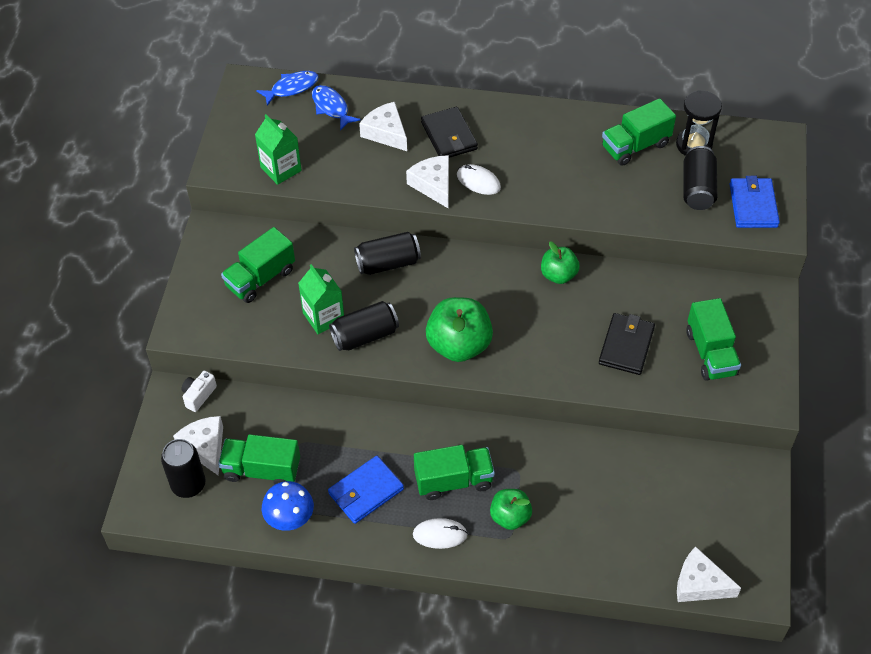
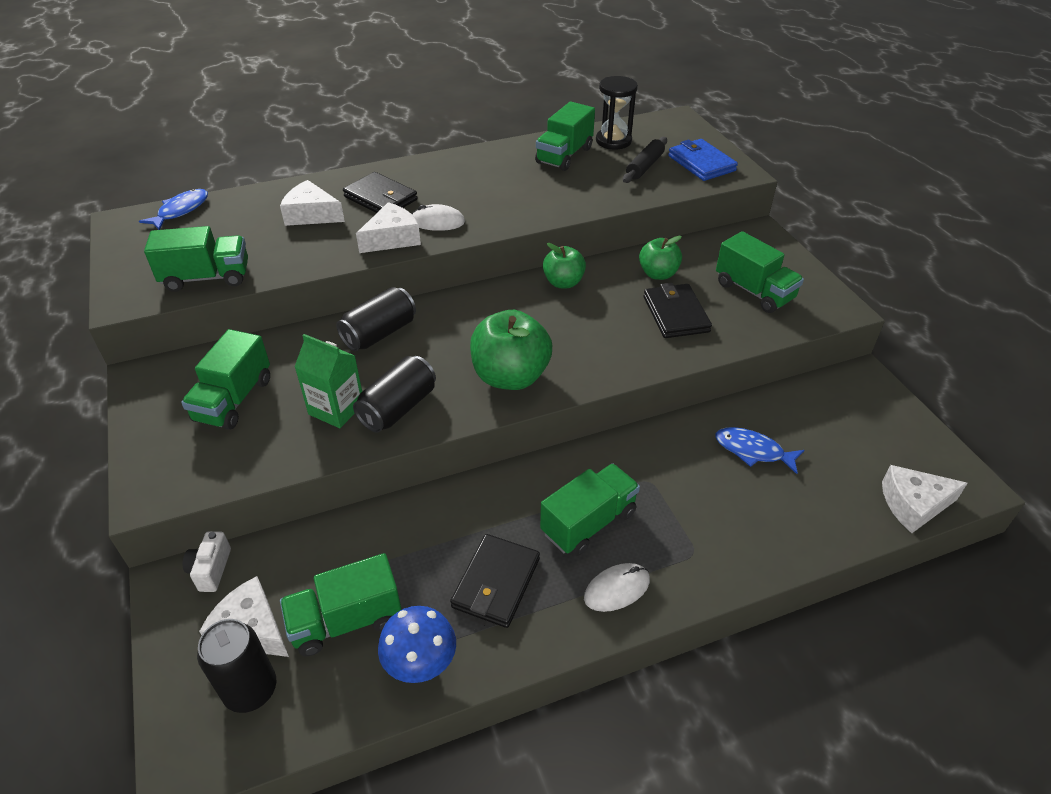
camera: 30 degrees left, 10 degrees down
(281, 169) = (207, 277): green carton -> green truck
(331, 107) = (237, 213): blue fish -> blue fish (753, 451)
(365, 491) = (496, 583): blue wallet -> black wallet
(433, 185) = (392, 238): white cheese -> white cheese turned 105 degrees clockwise
(510, 517) = (677, 531): green apple -> green apple (658, 274)
(697, 188) = (644, 166): black can -> black rolling pin

